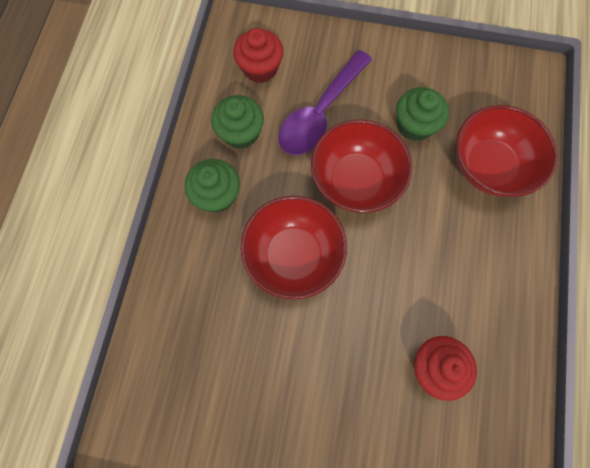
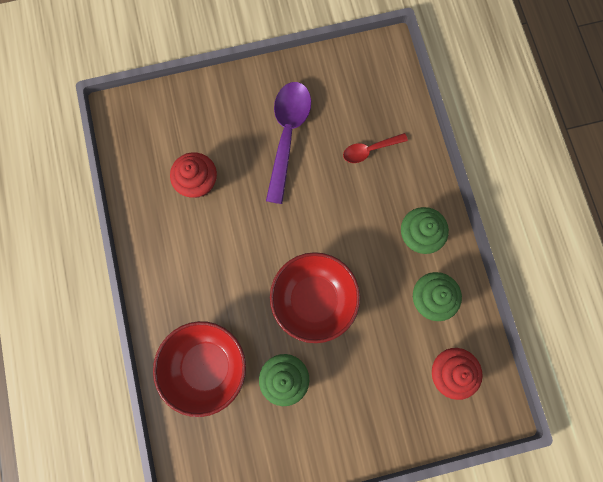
camera: 155 degrees right, 5 degrees up
(216, 311) = (370, 150): none -> red spoon
(293, 255) = (334, 215): red bowl -> none
(320, 113) = (372, 350): purple spoon -> purple spoon (287, 135)

